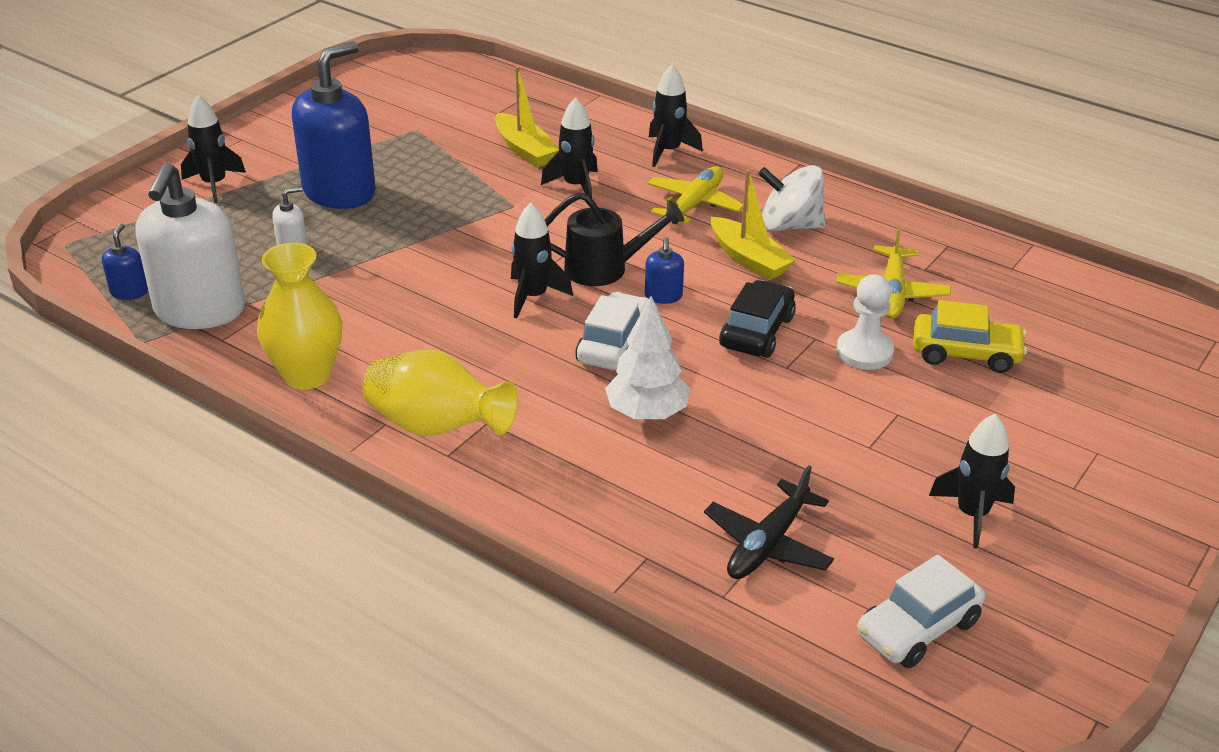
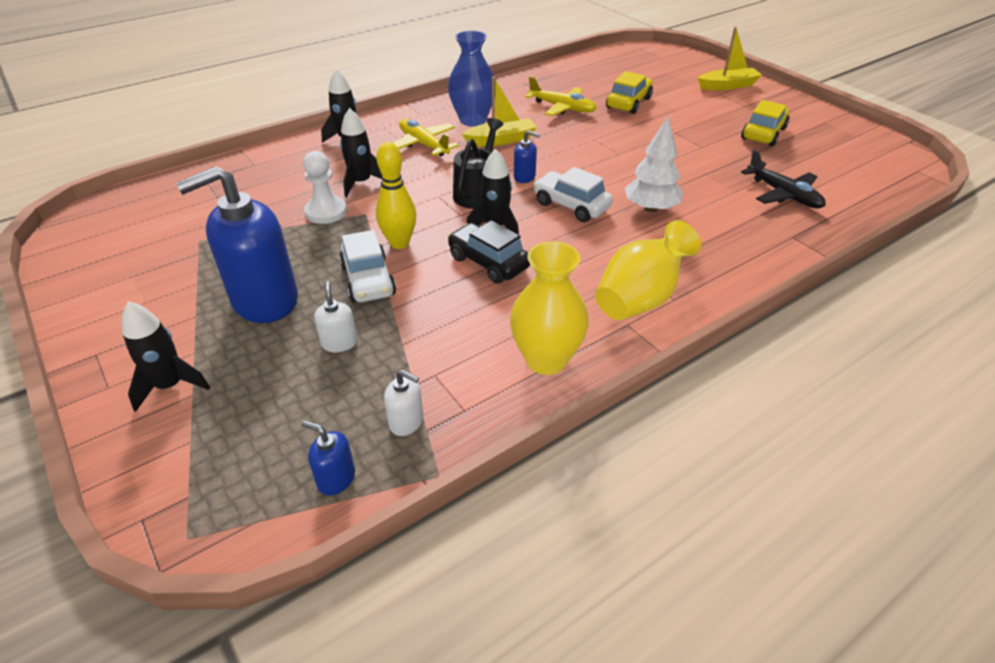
camera: 70 degrees left, 5 degrees up
(200, 311) = (406, 422): white soap dispenser -> white soap dispenser, size x0.42
(339, 192) = (264, 300): blue soap dispenser -> blue soap dispenser turned 90 degrees counterclockwise
(468, 240) = (399, 243): none -> yellow bowling pin
(525, 150) = (289, 194): yellow boat -> yellow boat (727, 86)
(757, 332) = (580, 154): black car -> black car (488, 262)
(789, 226) = (473, 120): white spinning top -> blue vase
(864, 352) = (615, 128): white pawn -> white pawn (326, 212)
(917, 628) = (851, 168): white car -> white car (368, 280)
(972, 514) = (763, 133): black rocket -> yellow car

